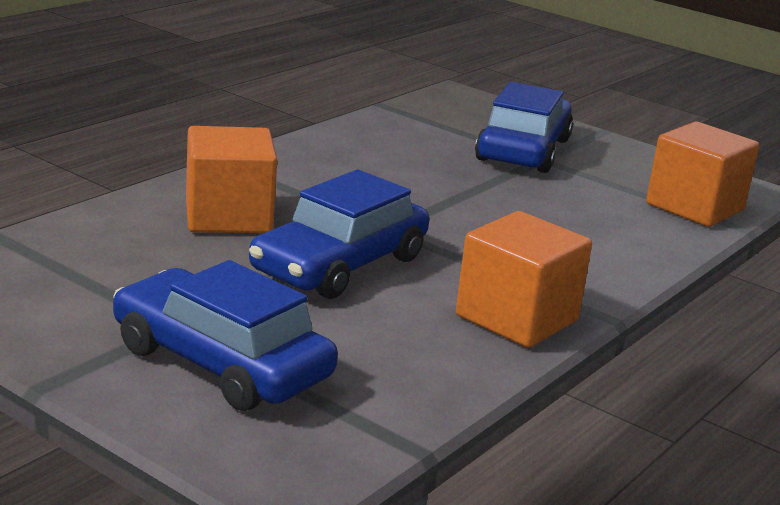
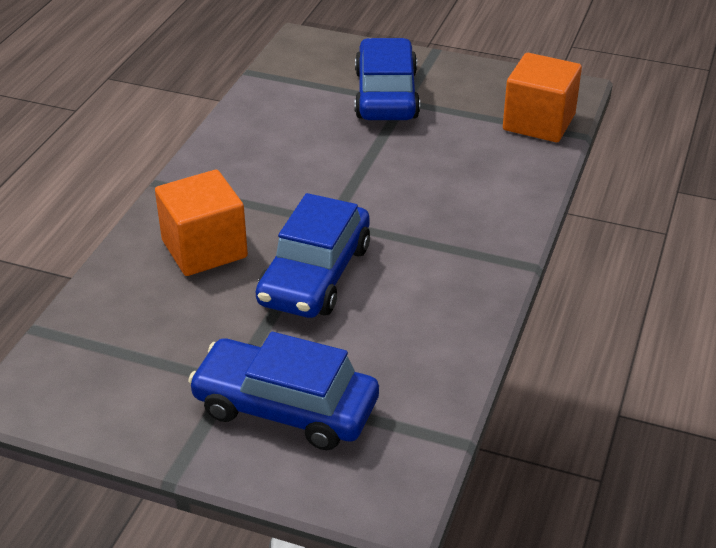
camera: 15 degrees left, 15 degrees up
(517, 318) = (467, 288): orange cube -> none

